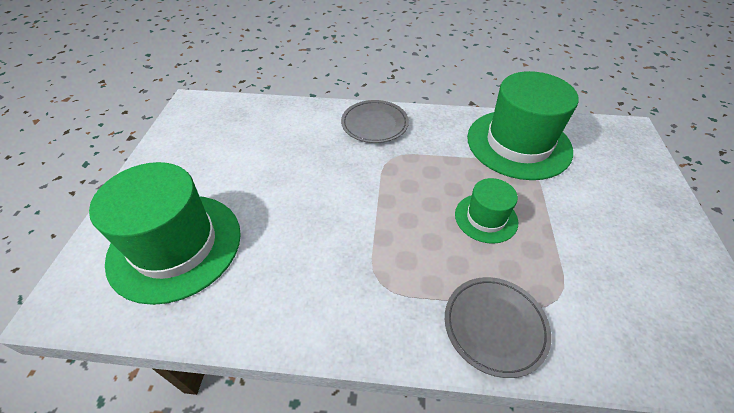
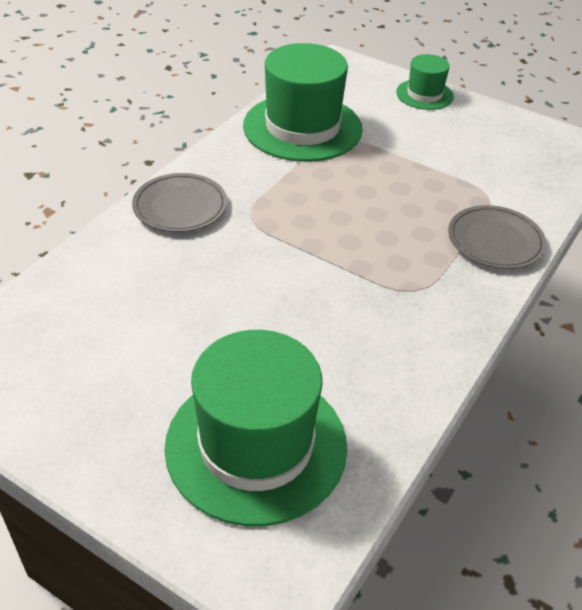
camera: 65 degrees left, 5 degrees down
(486, 218) = (382, 192): green hat -> green hat (424, 94)

